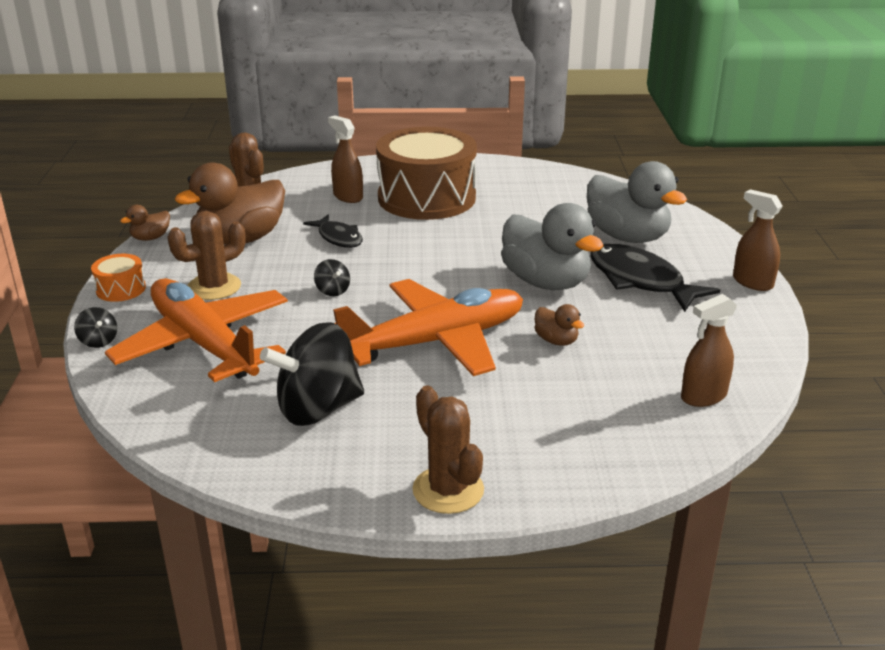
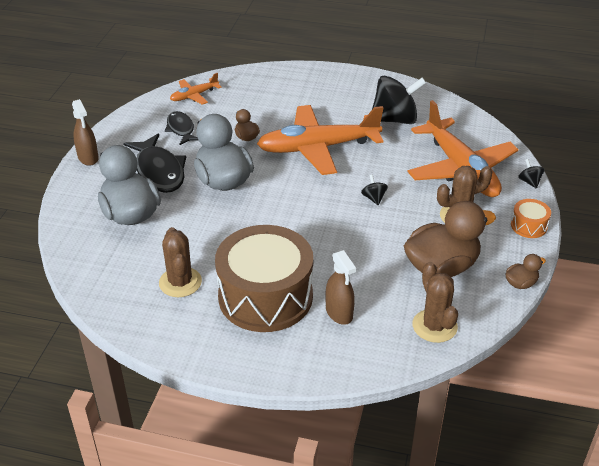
camera: 165 degrees left, 10 degrees up
(338, 238) = (359, 254): black fish -> black fish (181, 129)
(448, 490) = (342, 76): brown cactus -> brown cactus (180, 282)
(703, 396) = (194, 96): brown spray bottle -> orange plane

